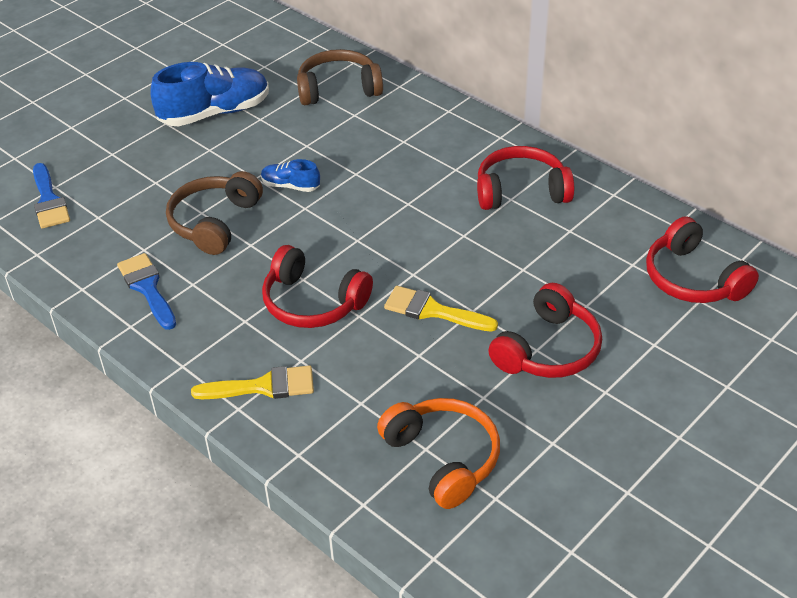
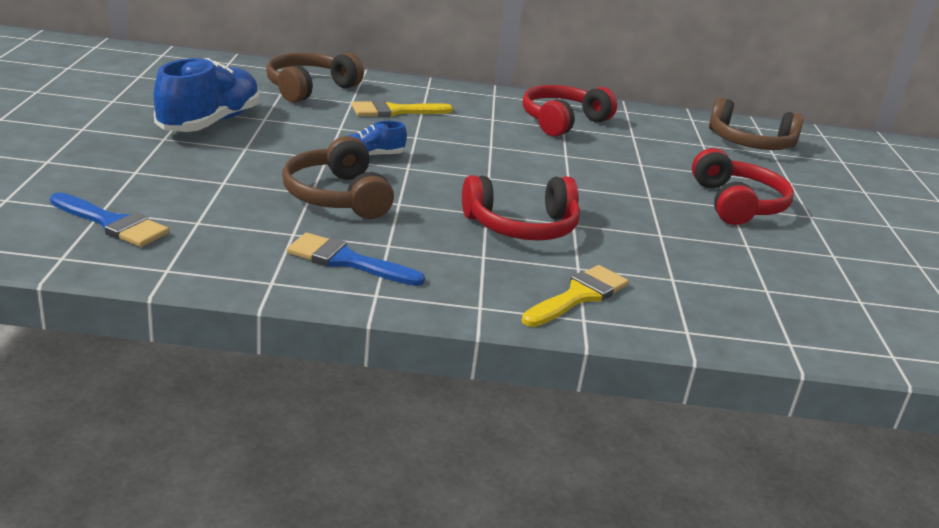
camera: 45 degrees left, 15 degrees down
(432, 311) = (623, 205): yellow brush -> yellow brush (395, 111)
(443, 458) = (788, 291): orange headphones -> none
(693, 279) = (750, 143): red headphones -> brown headphones

